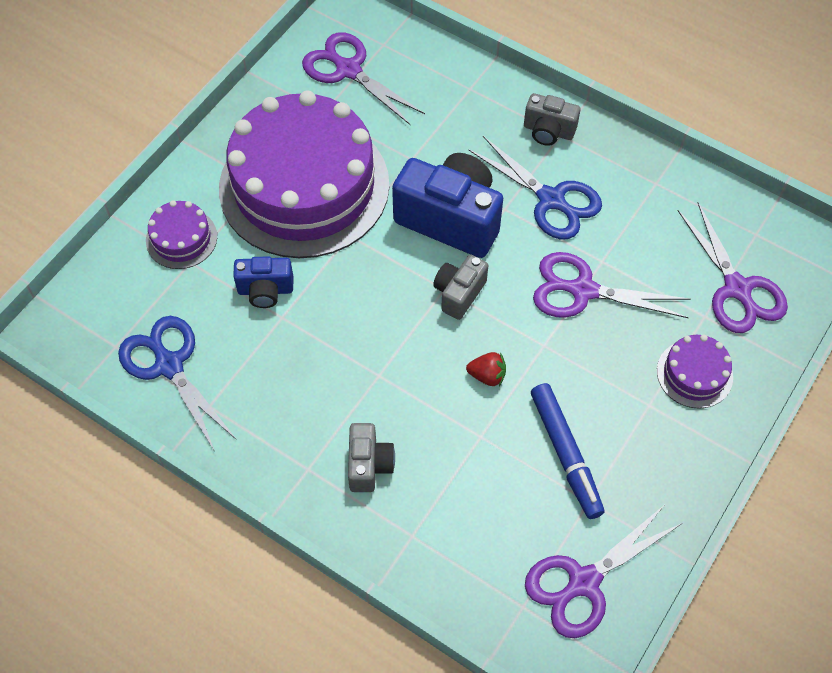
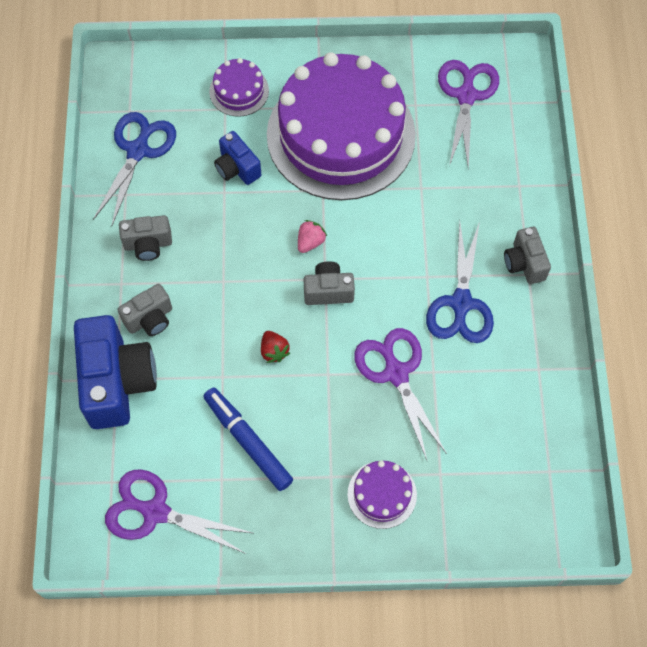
camera: 55 degrees right, 5 degrees up
(284, 418) = (148, 244): none -> grey camera
(396, 277) = (310, 242): none -> pink strawberry
(450, 219) = (388, 246): blue camera -> blue camera (117, 382)
(565, 454) = (248, 441): blue marker -> blue marker turned 105 degrees clockwise
(737, 288) = (484, 484): purple scissors -> none

